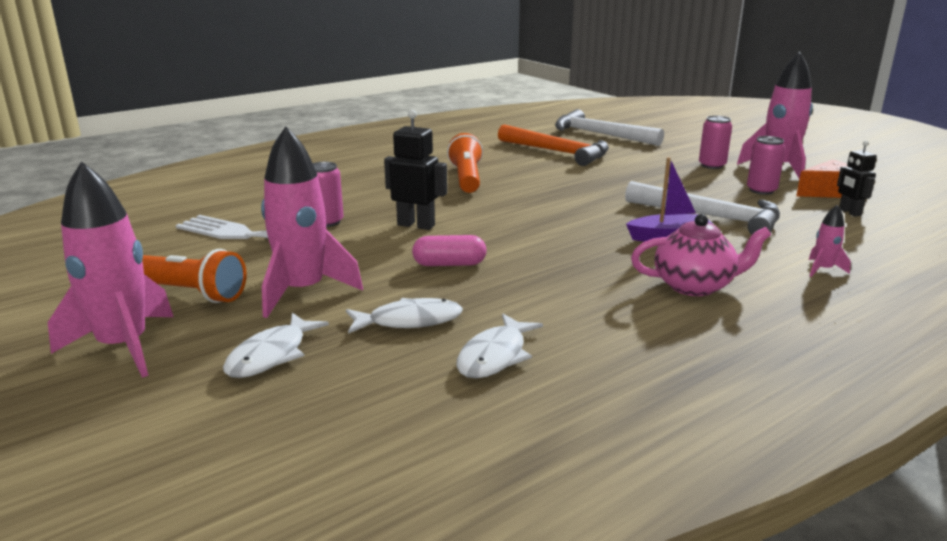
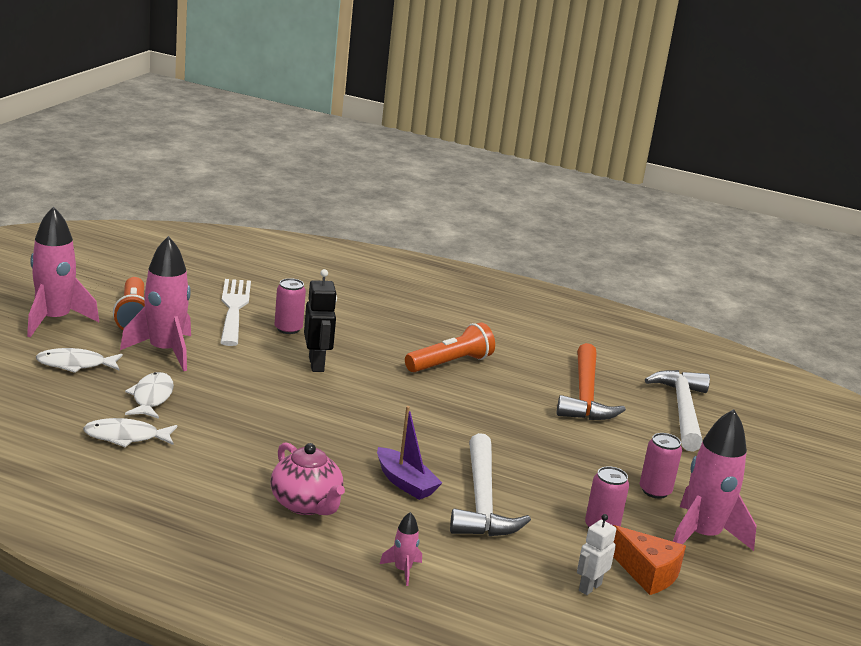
camera: 55 degrees right, 0 degrees up
(409, 321) = (151, 398): white fish -> white fish turned 135 degrees counterclockwise
(449, 264) = (254, 393): pink capsule -> none
(849, 212) = (589, 587): black robot -> white robot

